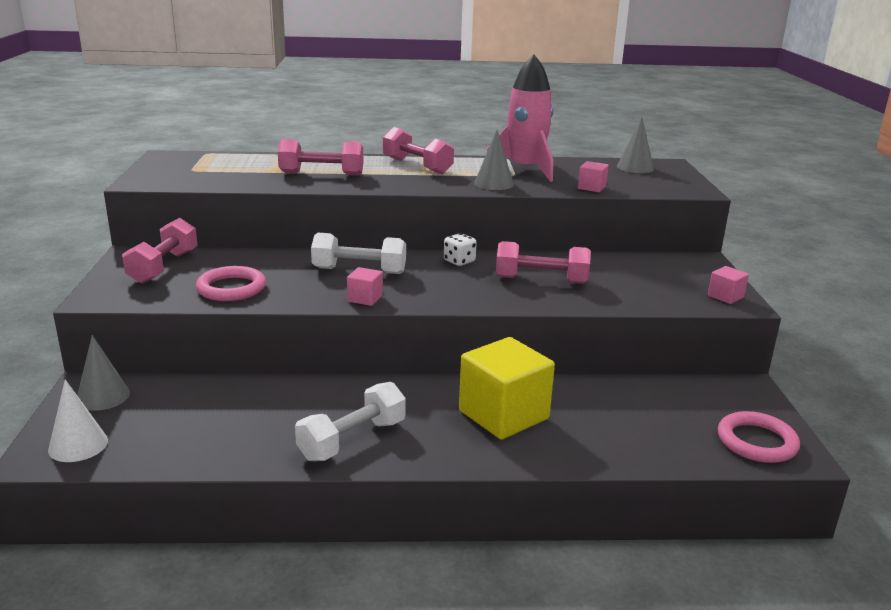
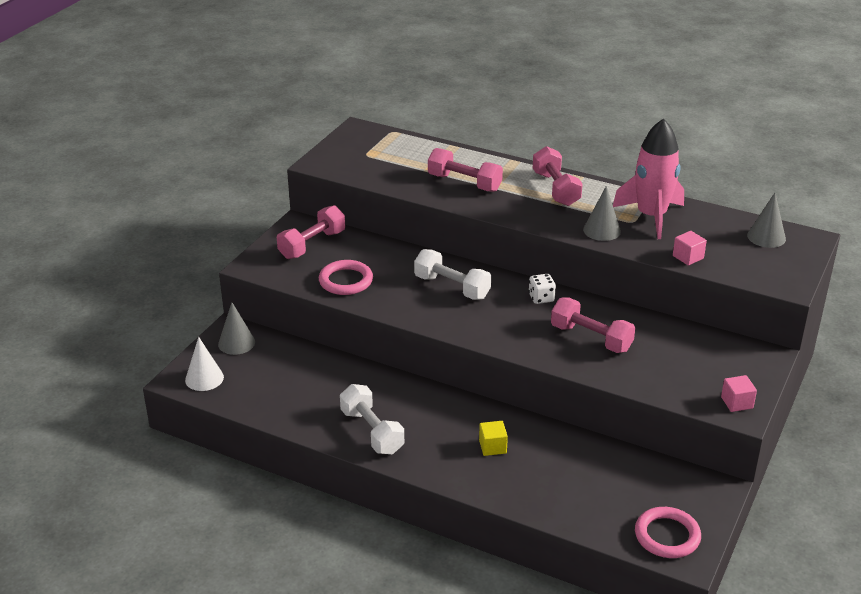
camera: 30 degrees right, 10 degrees up
(352, 440) = (372, 432): white dumbbell -> white dumbbell turned 75 degrees clockwise
(365, 298) = (434, 319): pink cube -> none
(503, 415) = (492, 447): yellow cube -> yellow cube, size x0.45

